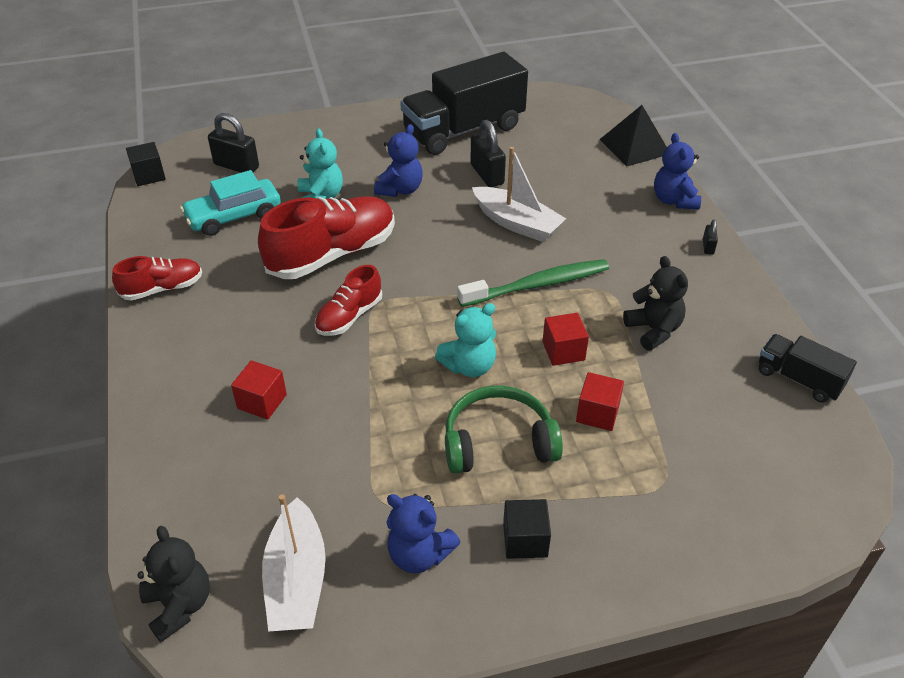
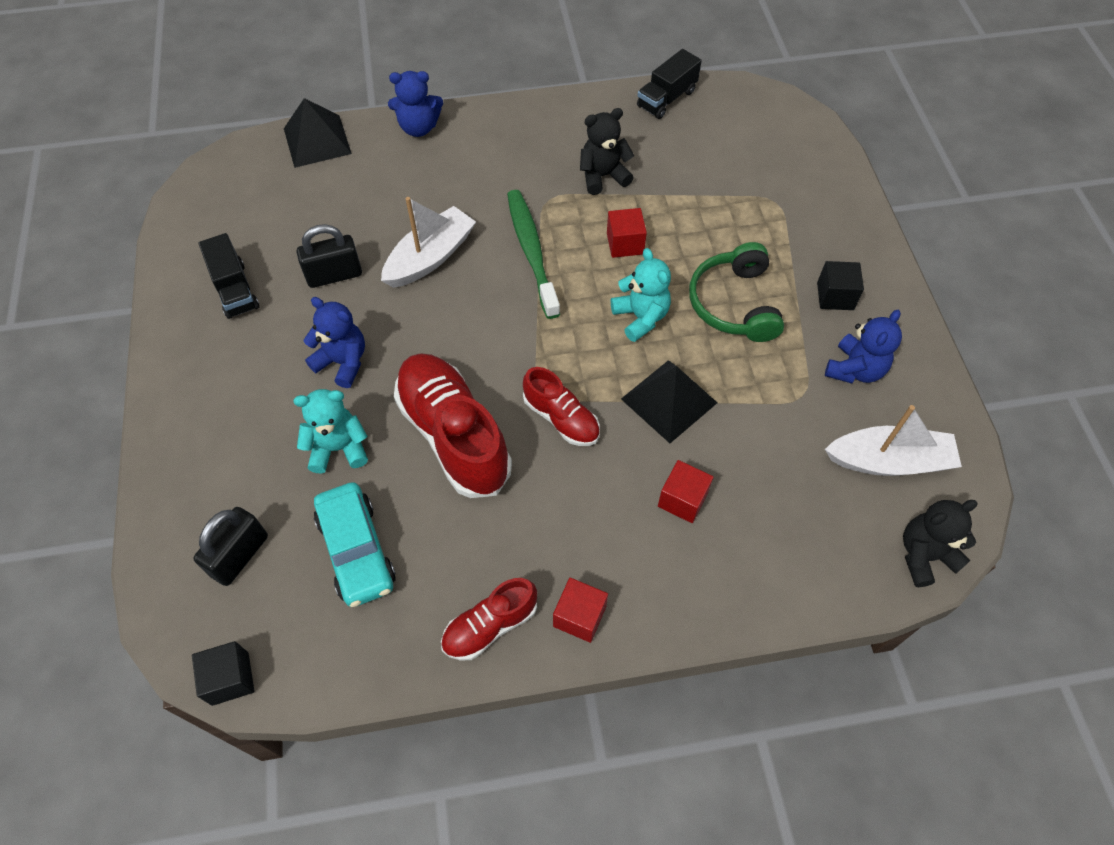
camera: 85 degrees left, 15 degrees up
(162, 289) = (490, 626): red shoe -> red shoe turned 105 degrees counterclockwise
(370, 390) = (669, 401): none -> black pyramid
(464, 130) = (235, 290): black truck -> black truck, size x0.51
(597, 413) = (701, 230): red cube -> red cube (579, 616)
(708, 247) = (494, 118): black padlock -> none

